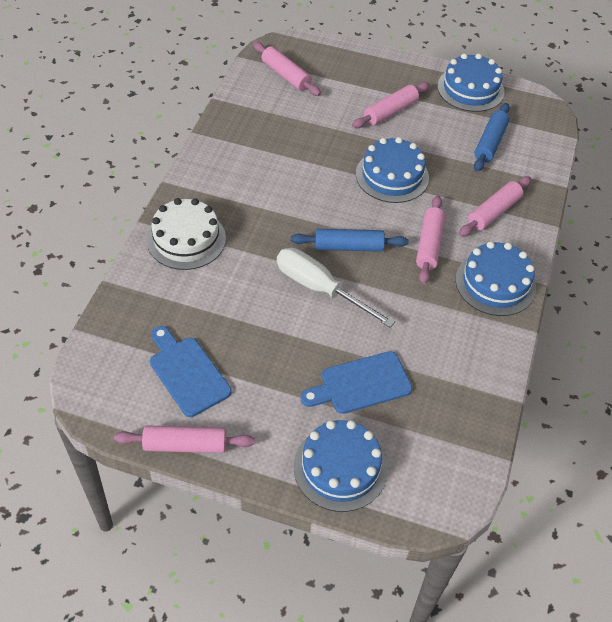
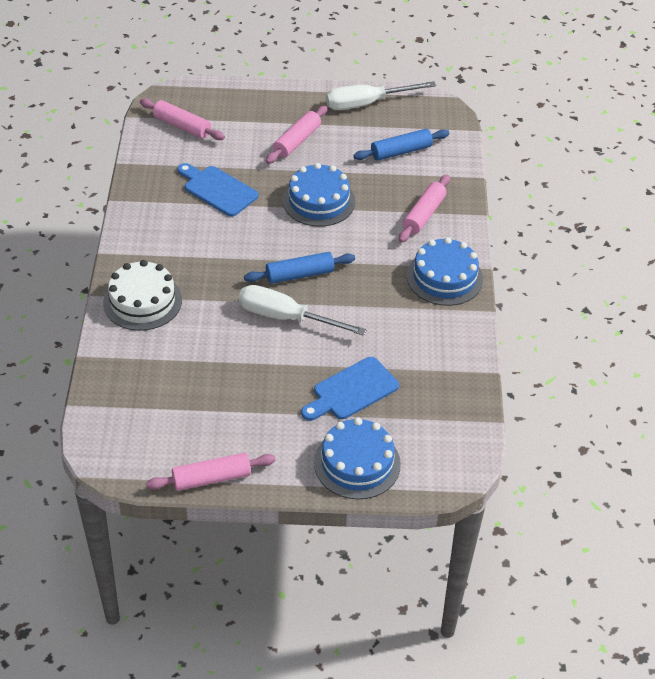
camera: 15 degrees left, 5 degrees down
(187, 373) = (190, 418): blue cutting board -> blue cutting board (217, 190)
(429, 245) = (373, 256): pink rolling pin -> none
(470, 89) = (367, 104): blue cake -> white screwdriver
(490, 143) = (401, 151): blue rolling pin -> blue rolling pin turned 60 degrees clockwise

